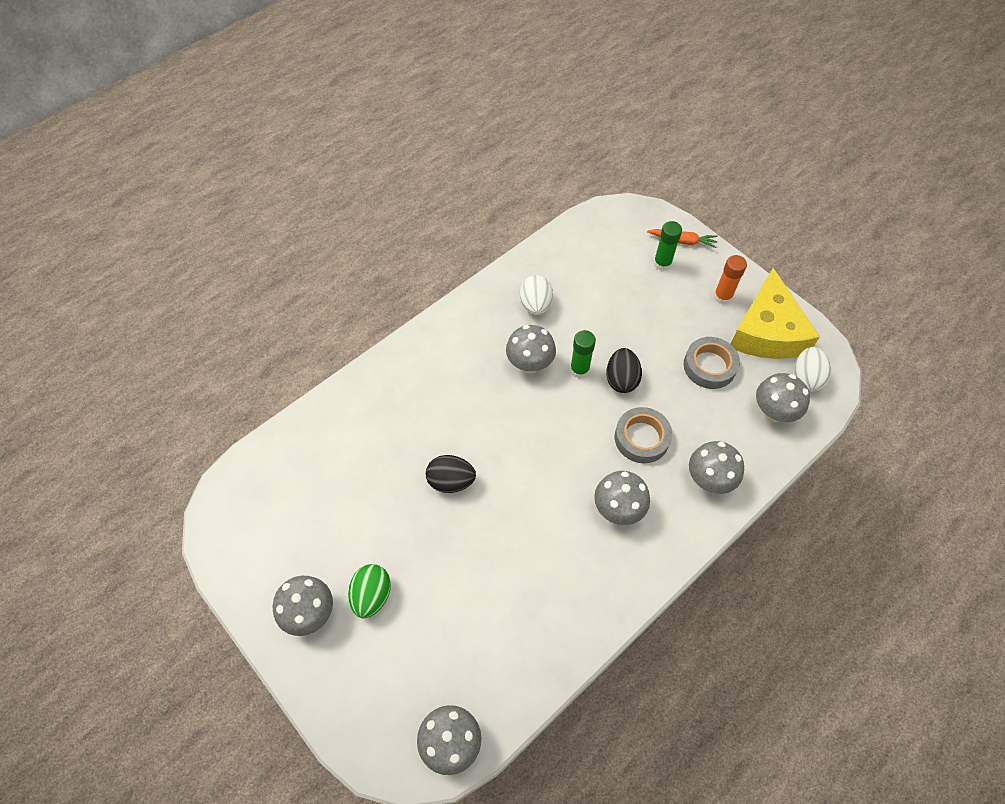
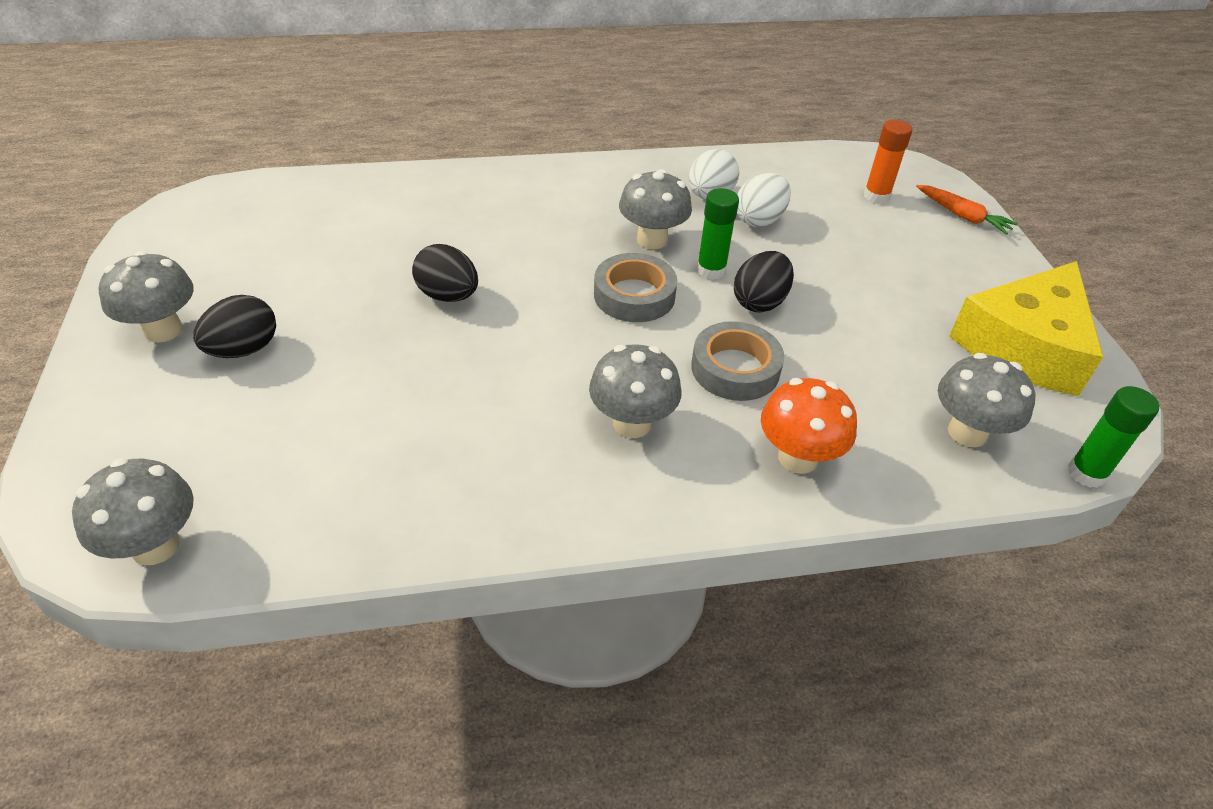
camera: 30 degrees right, 15 degrees down
(372, 595) = (244, 350): green egg -> black egg
(662, 263) = (915, 224): green glue stick -> green glue stick (1086, 473)
(709, 366) = (902, 342): grey tape -> grey tape (634, 295)
(709, 480) = (797, 458): grey mushroom -> orange mushroom
(722, 296) = (980, 285): orange glue stick -> orange glue stick (876, 196)
(806, 378) = (1053, 420): white egg -> white egg (759, 220)

